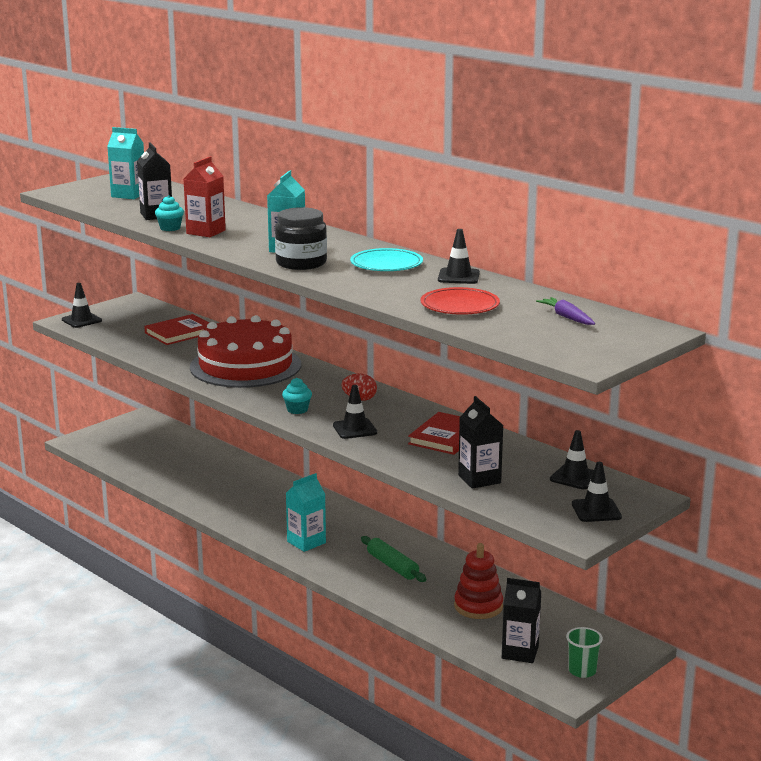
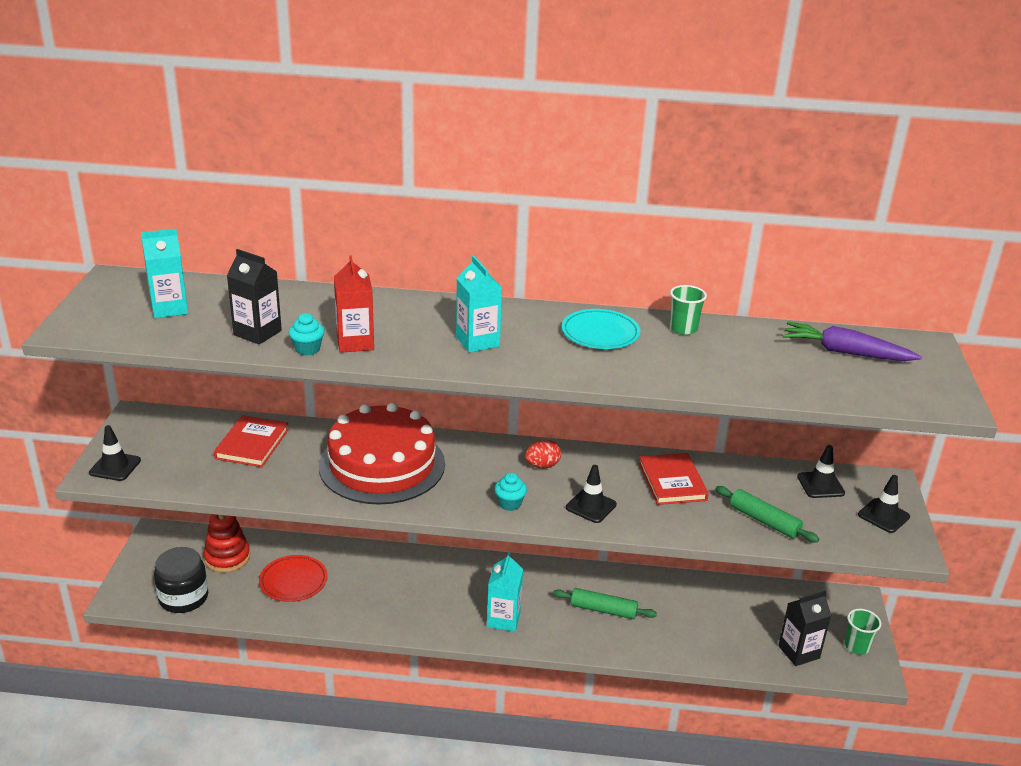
camera: 40 degrees left, 10 degrees up
(301, 263) = (525, 359): black jar -> black jar (183, 598)
(458, 276) = (683, 329): black traffic cone -> green cup
(459, 306) = (751, 369): red plate -> red plate (293, 581)
(478, 606) = (715, 619): red stacking toy -> red stacking toy (227, 557)
(479, 479) = (764, 521): black carton -> green rolling pin
(567, 317) = (845, 352): purple carrot -> purple carrot, size x1.61

